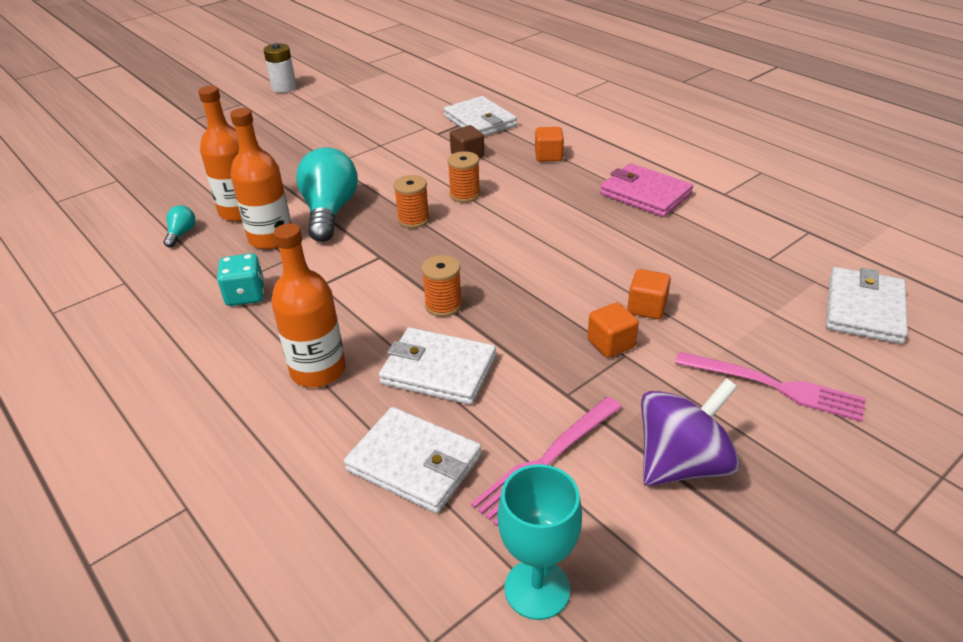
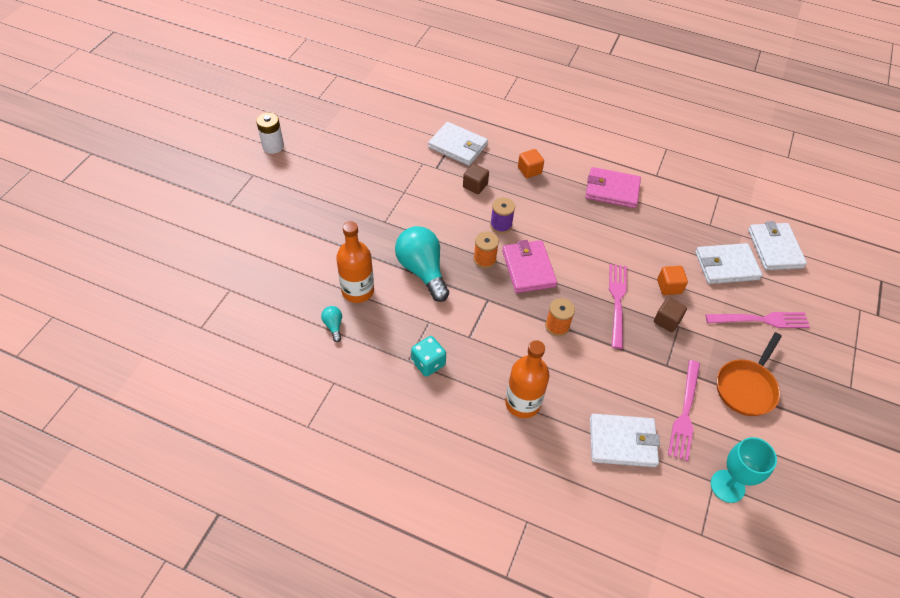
camera: 30 degrees left, 15 degrees up
(271, 238) = (402, 308): orange bottle -> none
(438, 370) = (589, 375): white wallet -> white wallet (726, 266)
(460, 240) = (528, 268): none -> pink wallet
(465, 195) = (501, 225): orange spool -> purple spool
(553, 302) = (617, 301): none -> pink fork
(611, 344) = (667, 321): orange cube -> brown cube
(682, 464) = (746, 387): purple spinning top -> orange pan

